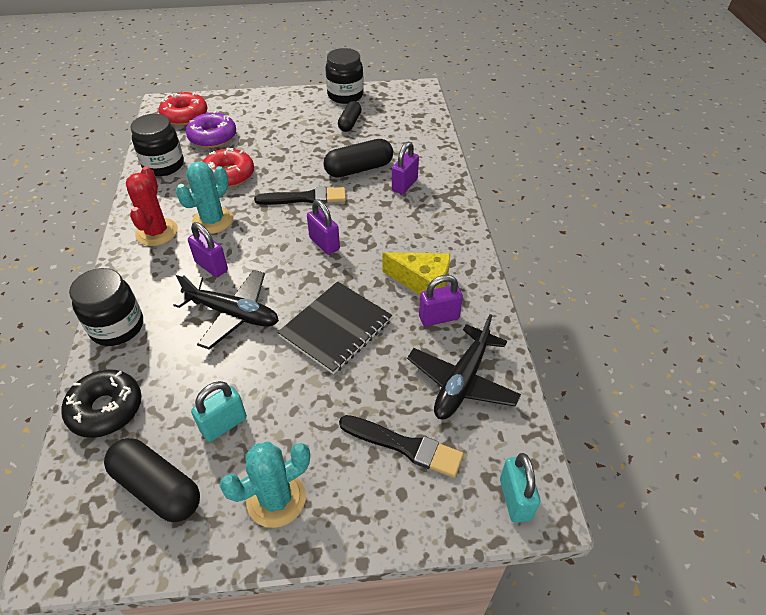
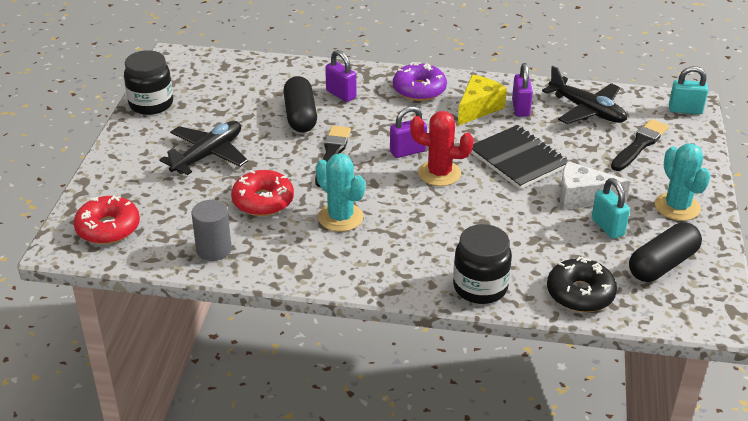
camera: 75 degrees left, 10 degrees down
(157, 232) = (342, 258): red cactus -> red cactus (439, 173)
(163, 165) = (214, 250): black jar -> grey cylinder
(211, 266) = (413, 222): purple padlock -> none
(213, 137) = (176, 208): purple donut -> purple donut (419, 90)
(233, 314) = (484, 214): black plane -> black plane (208, 155)
(276, 395) = (582, 197): none -> white cheese
(350, 123) = (211, 109): black capsule -> none

